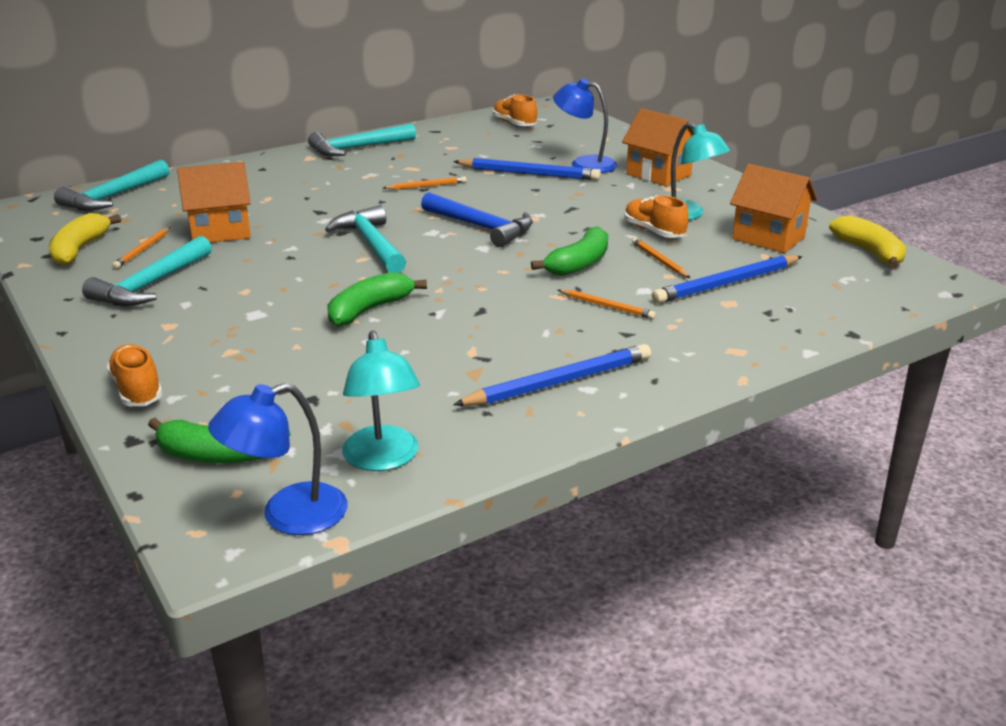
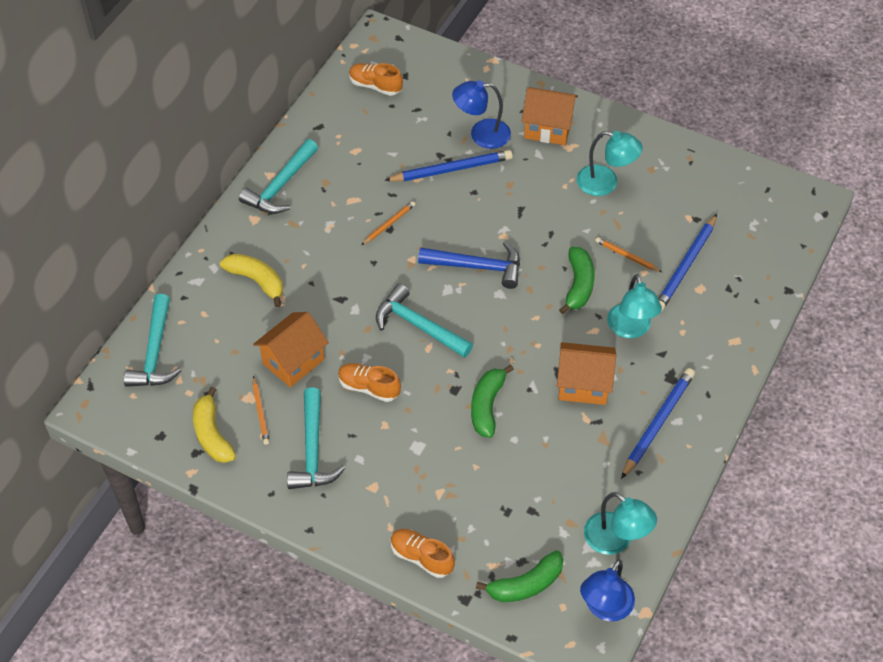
camera: 30 degrees left, 25 degrees up
(607, 306) = (631, 329): orange pencil -> turquoise lamp
(654, 231) = (599, 218): orange shoe -> orange shoe (369, 387)
(768, 238) = (678, 192): orange house -> orange house (583, 385)
(869, 252) = (750, 183): yellow banana -> yellow banana (256, 281)

